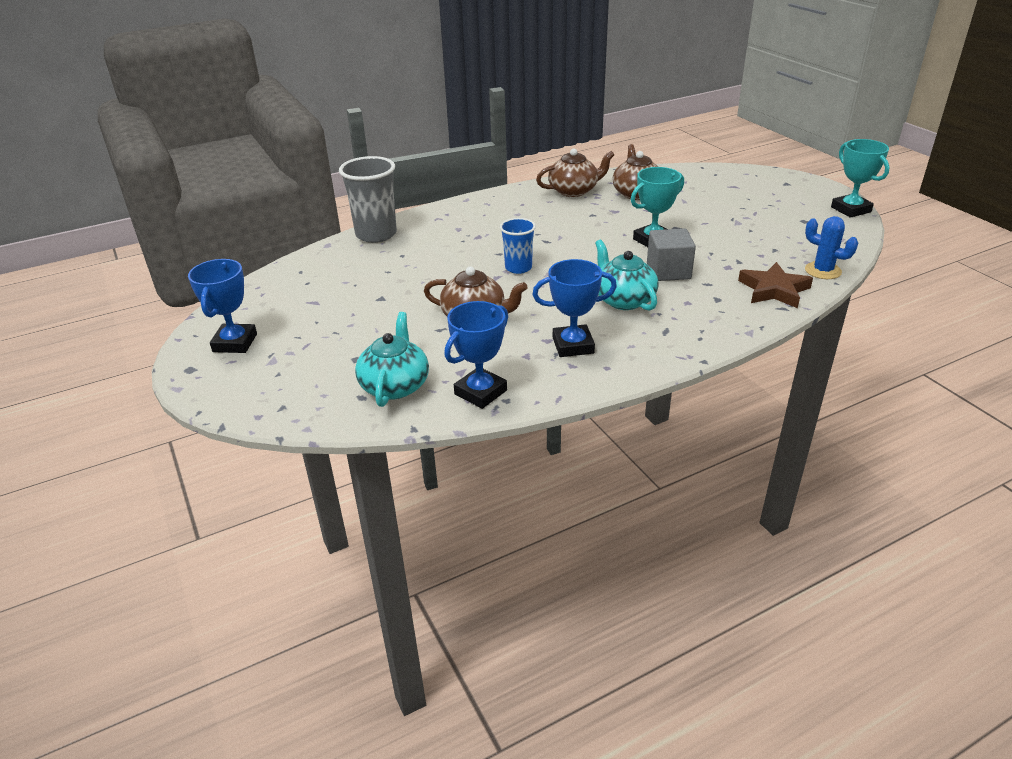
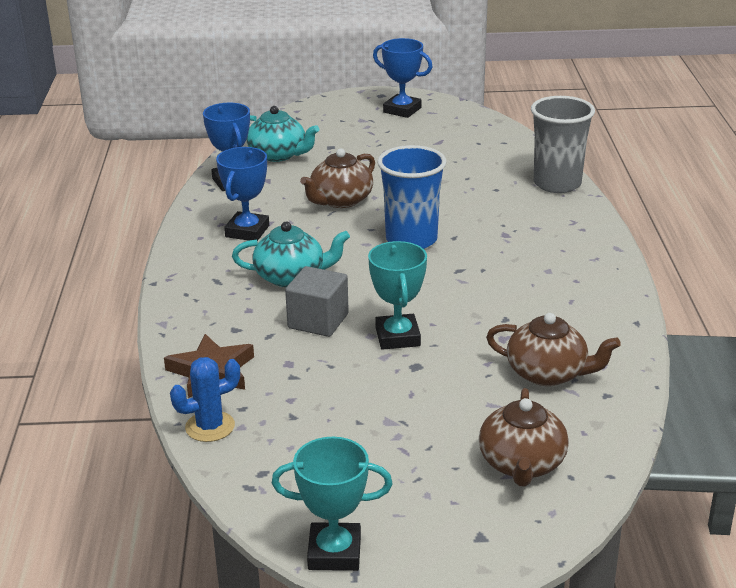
camera: 115 degrees right, 5 degrees down
(518, 268) = (411, 240): blue cup -> blue cup, size x1.66
(574, 191) = (592, 327): brown teapot -> brown teapot (521, 464)

